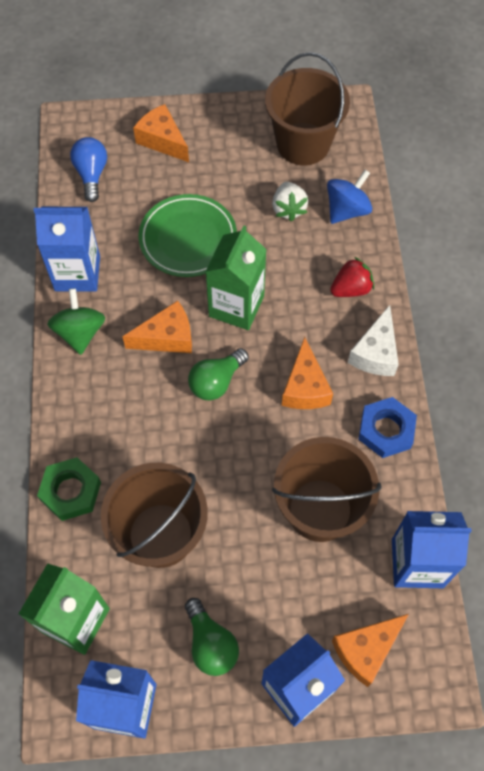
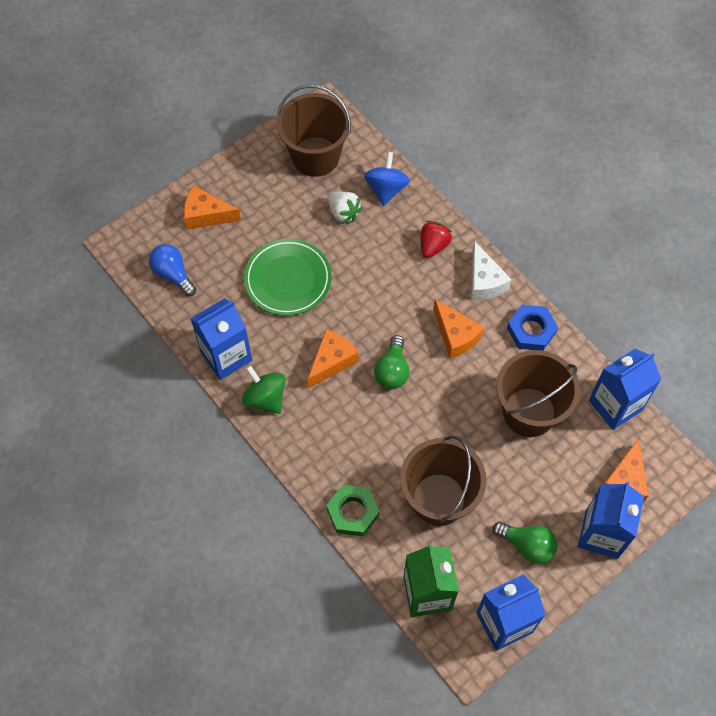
camera: 35 degrees left, 0 degrees up
(236, 306) = (363, 308): green carton -> none

